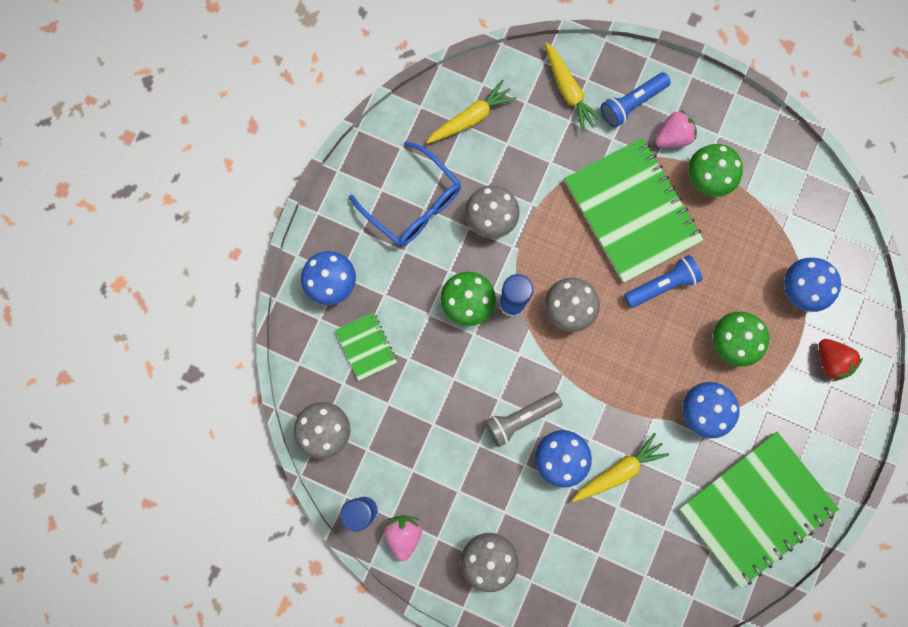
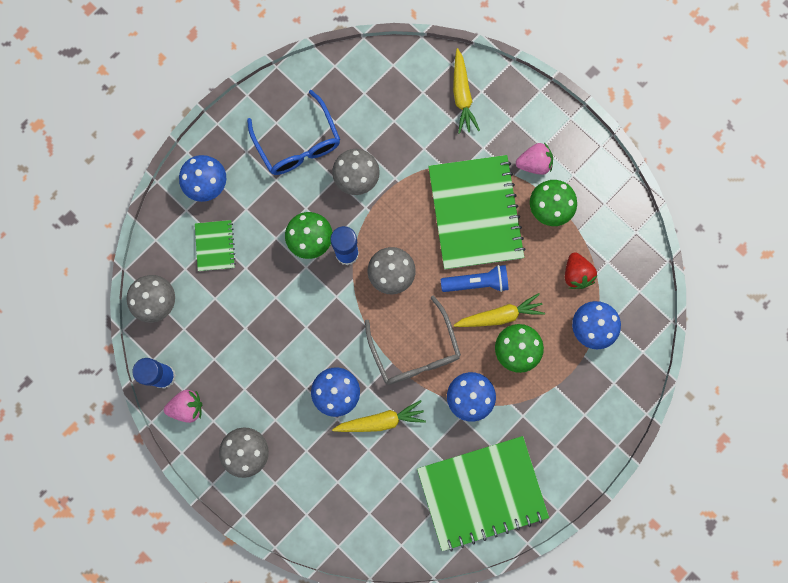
camera: 20 degrees right, 0 degrees up
(403, 534) = (187, 407): pink strawberry -> pink strawberry turned 60 degrees clockwise
(471, 118) = (372, 90): yellow carrot -> yellow carrot (499, 315)
(520, 418) = (317, 349): grey flashlight -> none
(625, 382) = (415, 351): none -> grey glasses
(631, 103) = (510, 124): blue flashlight -> none
(831, 361) = (593, 396): red strawberry -> red strawberry (576, 274)

